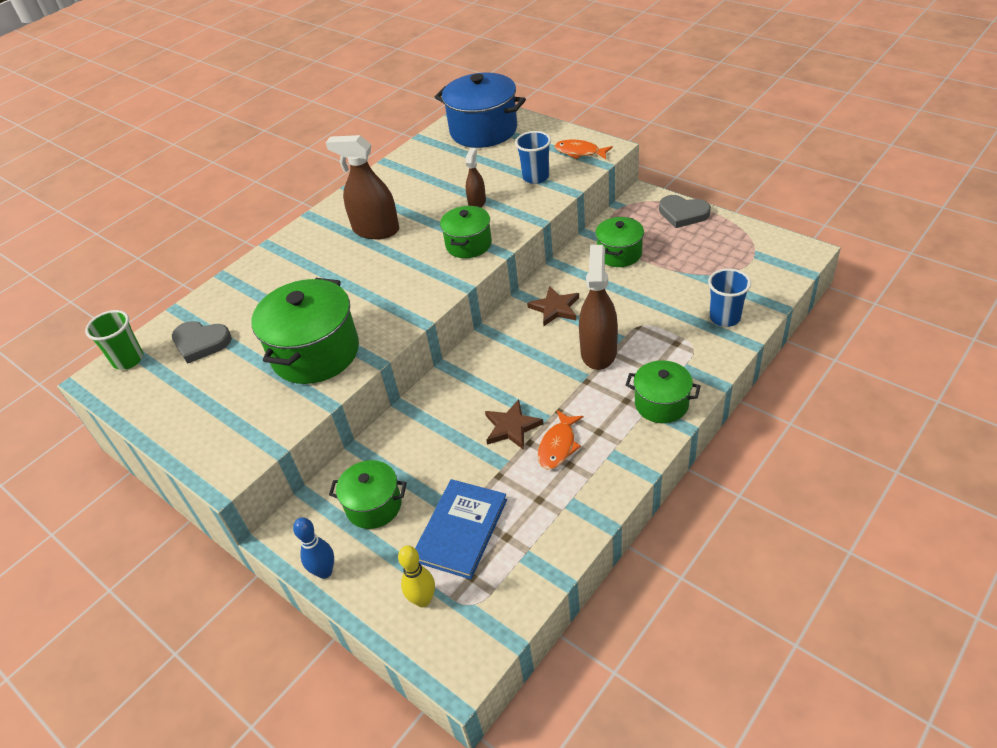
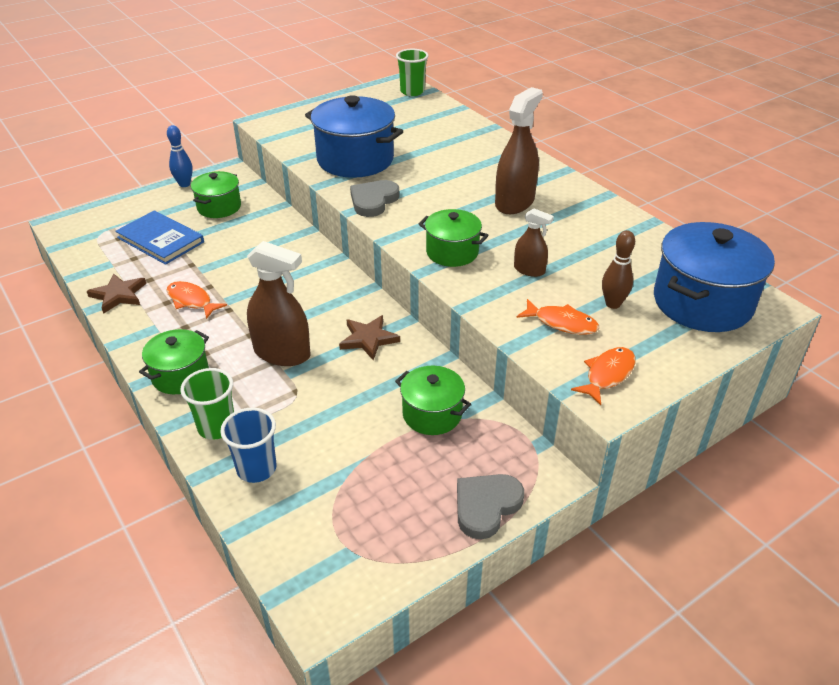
camera: 100 degrees right, 5 degrees down
(201, 343) = (408, 116): grey heart -> grey heart (373, 201)
(315, 353) = (355, 160): green pot -> blue pot
(423, 600) = (123, 217): yellow bowling pin -> none
(502, 162) = (613, 304): none -> brown bowling pin
(511, 427) = (234, 280): brown star -> brown star (118, 295)
(536, 177) = (562, 323): blue cup -> orange fish
(702, 355) = (217, 427): none -> green cup

